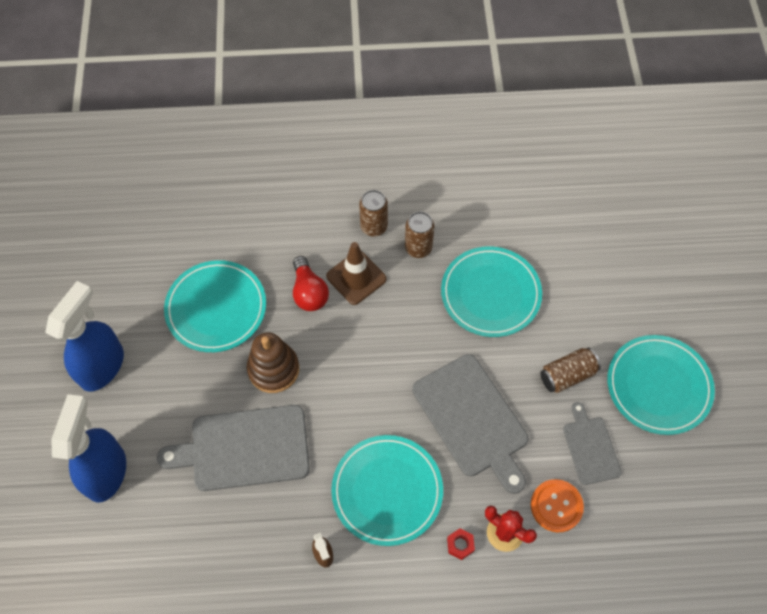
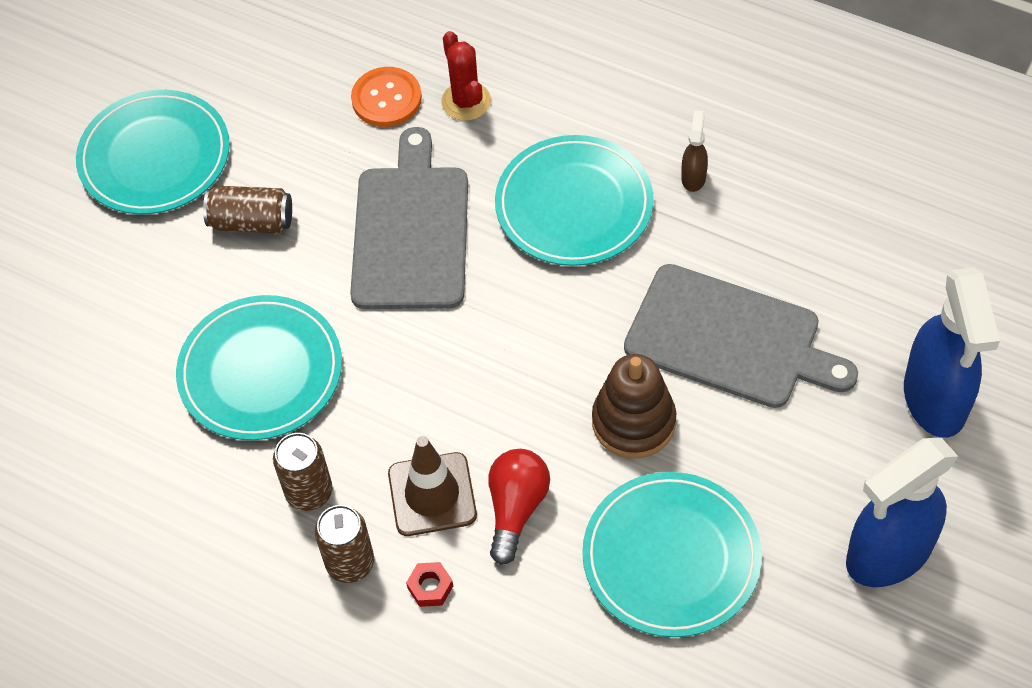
camera: 145 degrees left, 5 degrees down
(106, 472) = (935, 400): blue spray bottle -> blue spray bottle turned 45 degrees counterclockwise
(460, 545) = (526, 114): red nut -> red nut (430, 587)
(590, 447) = (296, 135): grey cutting board -> none

